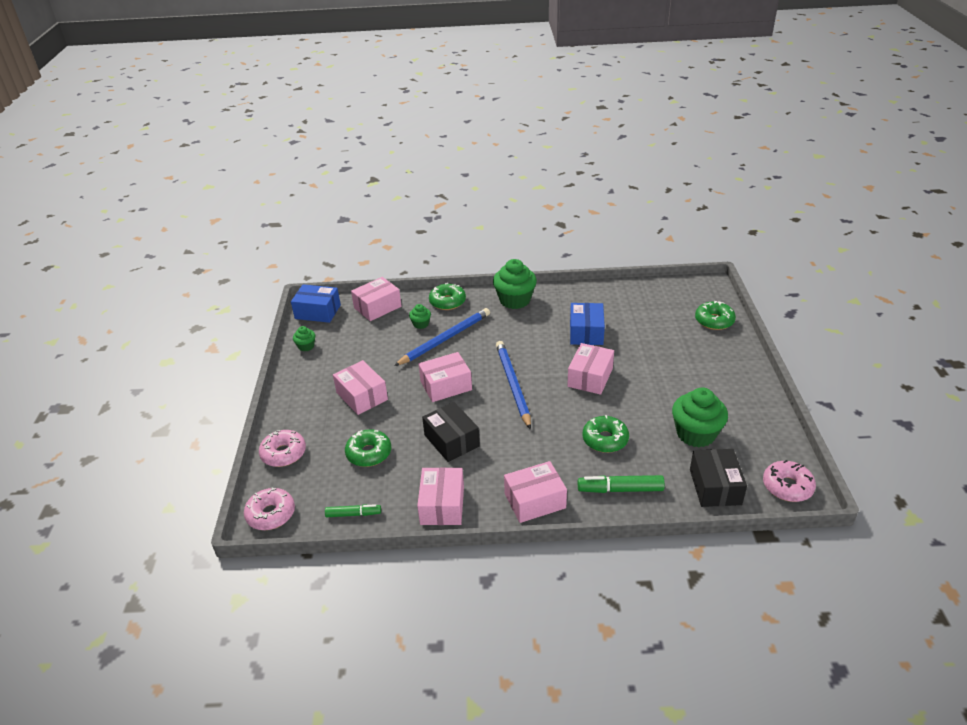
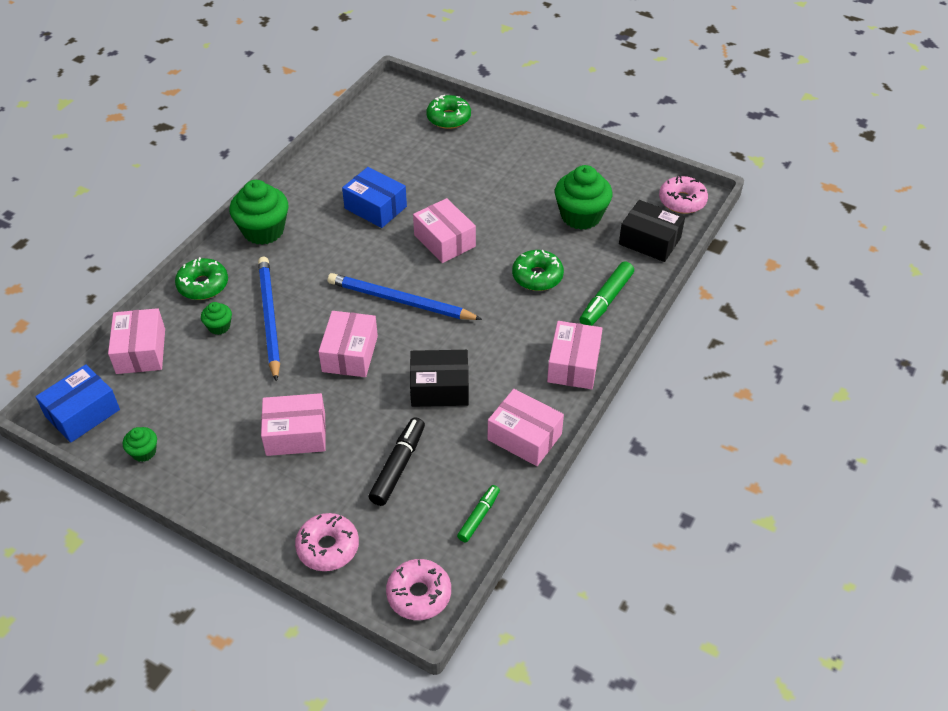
camera: 60 degrees left, 10 degrees up
(369, 453) = (398, 466): green donut -> black marker

